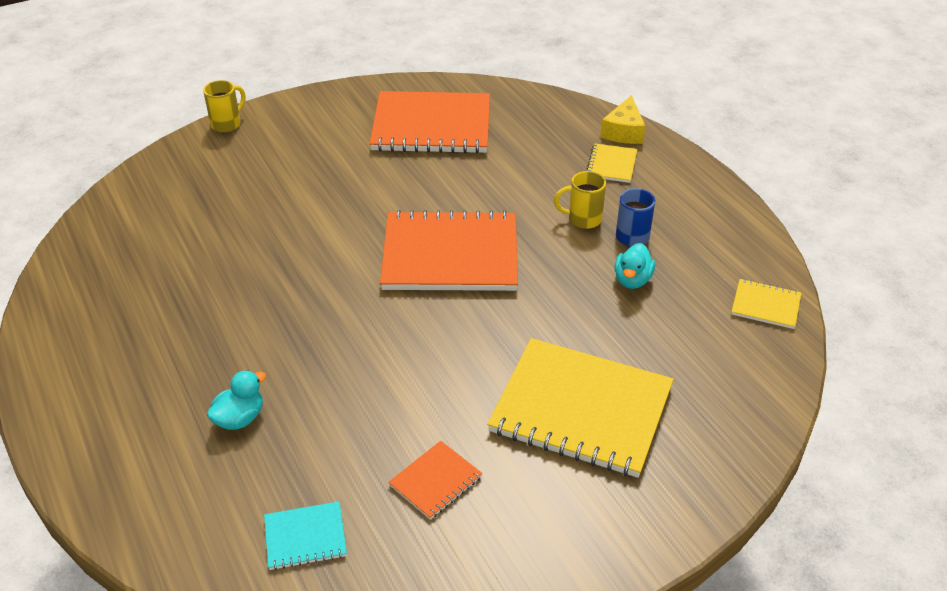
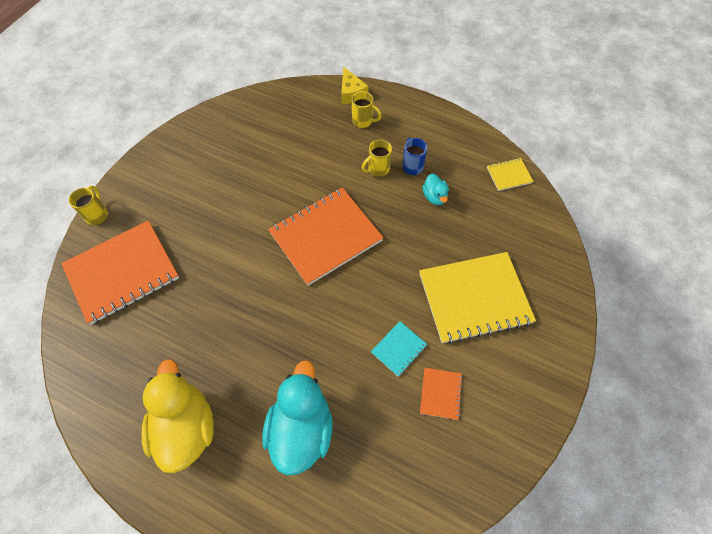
camera: 35 degrees left, 20 degrees up
(127, 347) = (186, 427): none -> yellow duck
(240, 418) = (301, 428): turquoise duck -> turquoise duck, size x2.11
(305, 537) = (404, 478): turquoise notebook -> turquoise notebook (398, 349)
(431, 126) = (236, 146): orange notebook -> orange notebook (122, 272)
(611, 165) = (363, 121): yellow notebook -> yellow mug

